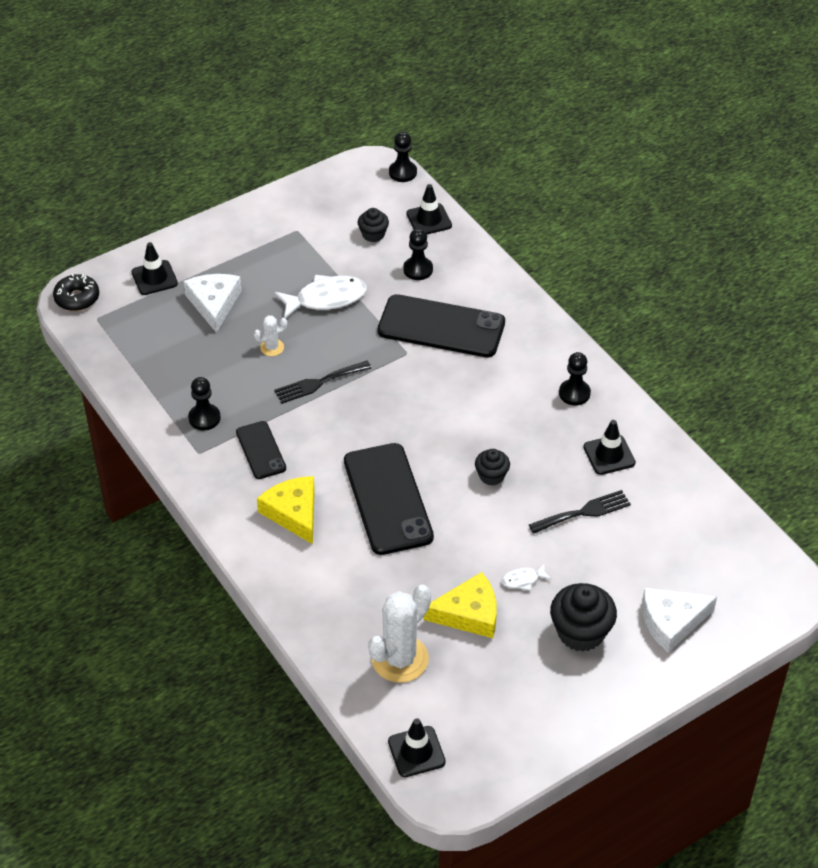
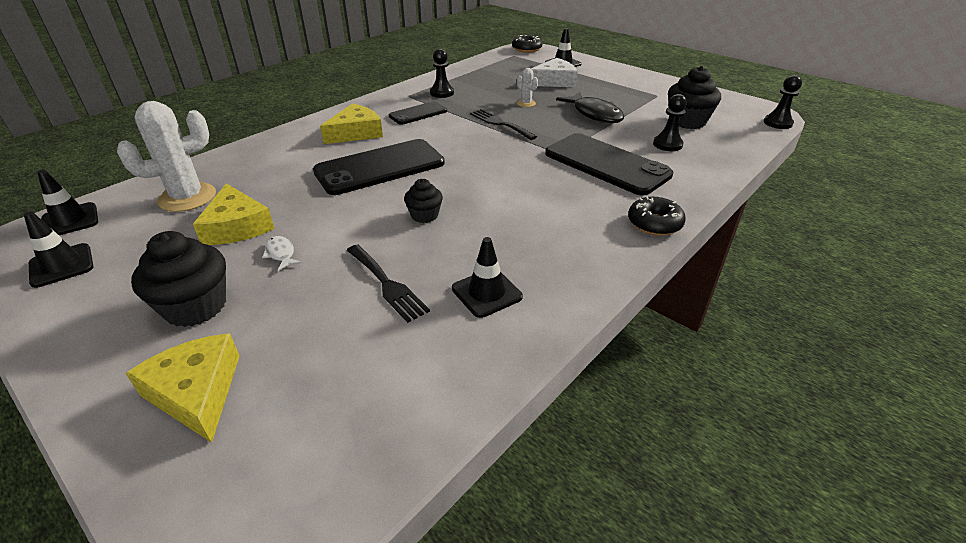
camera: 75 degrees right, 10 degrees down
(326, 299) = (594, 114): white fish -> black fish
(373, 234) = (687, 121): black cupcake -> black cupcake, size x1.75
(400, 659) = (187, 197): white cactus -> white cactus turned 60 degrees counterclockwise
(429, 220) = (735, 141): black traffic cone -> black traffic cone (61, 265)
(441, 327) = (606, 164): black phone -> black phone turned 45 degrees counterclockwise
(549, 331) = (654, 224): none -> black donut
(574, 393) = (572, 253): black pawn -> none
(671, 621) = (197, 392): white cheese -> yellow cheese

